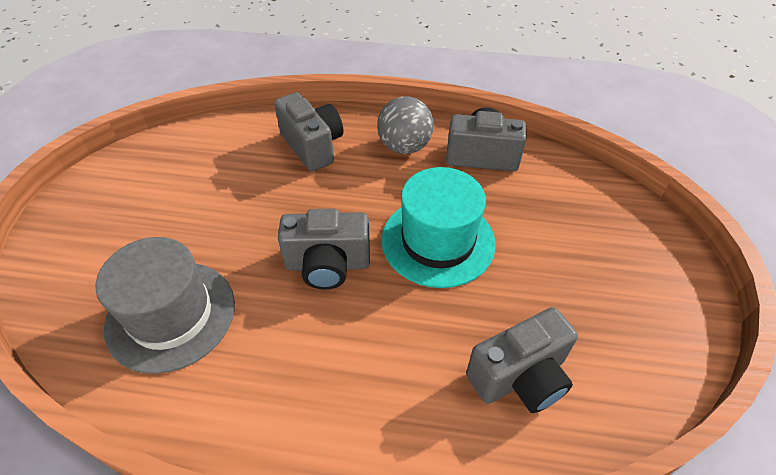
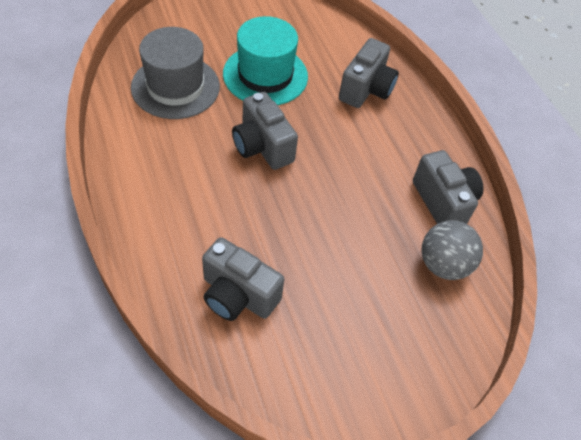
camera: 55 degrees right, 5 degrees up
(404, 146) = (411, 146): grey ball -> grey ball (443, 264)
(438, 241) = (327, 203): turquoise hat -> turquoise hat (265, 75)

